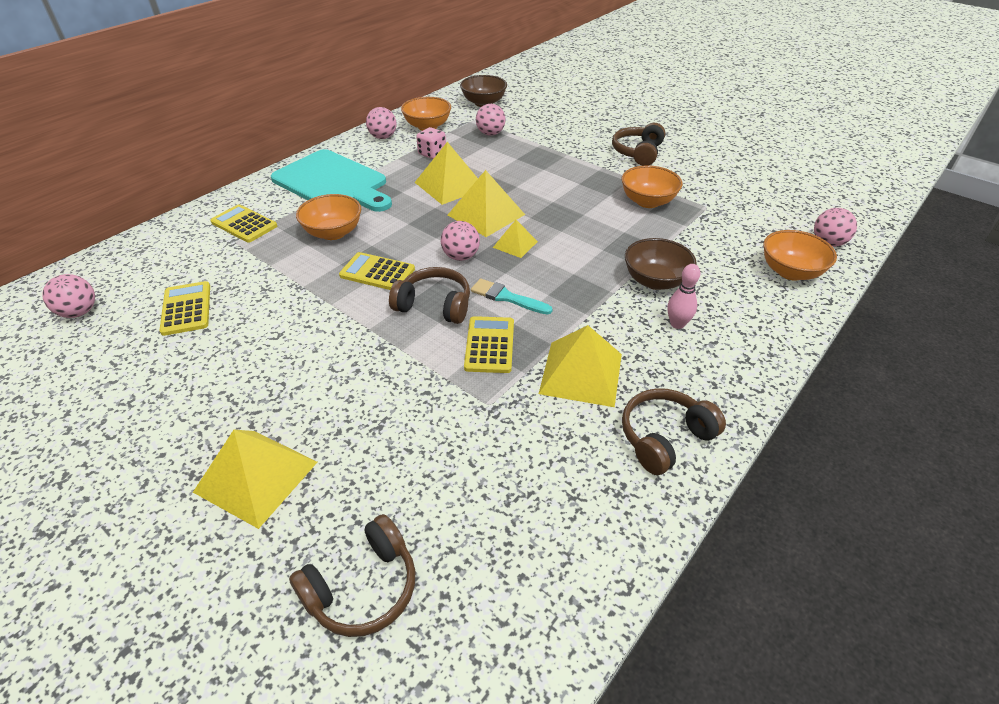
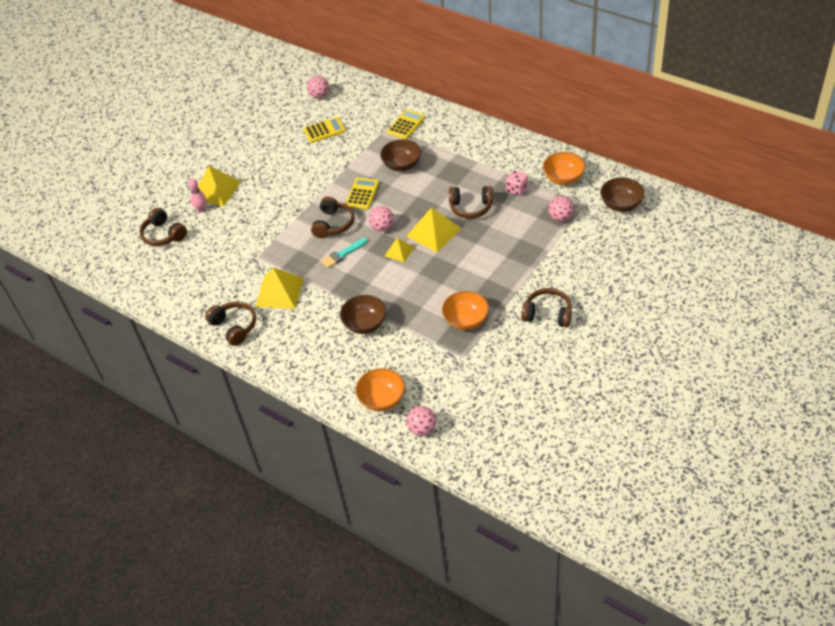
camera: 90 degrees right, 5 degrees up
(333, 182) = (463, 149): turquoise cutting board -> none
(333, 233) = (402, 165): orange bowl -> brown bowl
(383, 137) = (538, 157): pink ball -> none
(449, 185) = (471, 207): yellow pyramid -> brown headphones
(489, 345) = (300, 252): yellow calculator -> none
(507, 297) = (343, 254): turquoise brush -> turquoise brush turned 150 degrees counterclockwise
(677, 324) = (322, 334): pink bowling pin -> pink bowling pin (201, 209)

